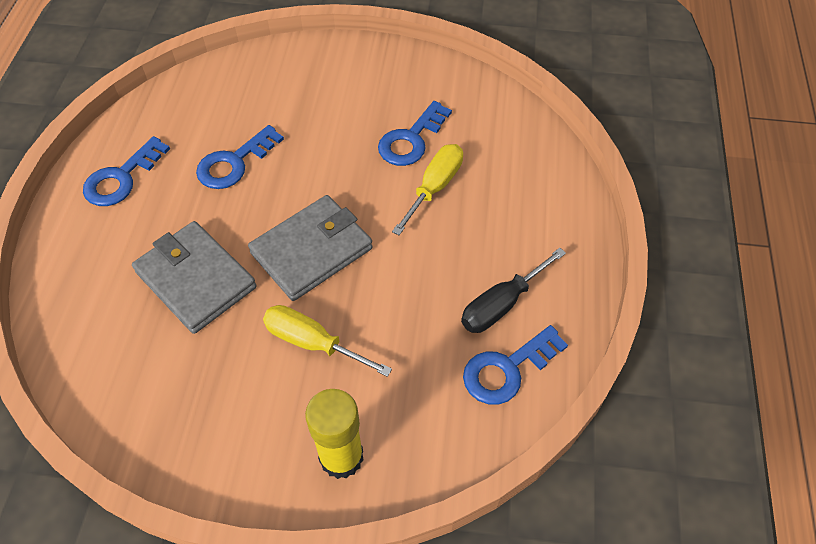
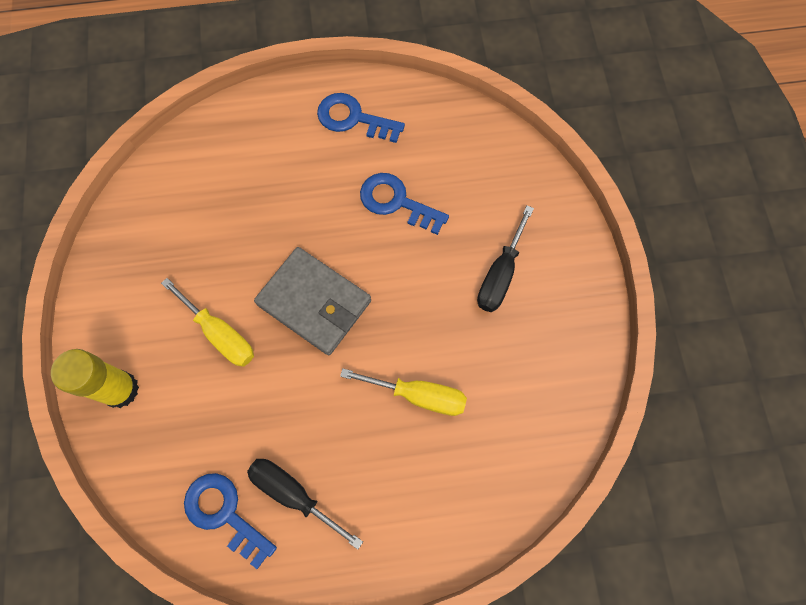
camera: 75 degrees right, 15 degrees up
(196, 280) = (262, 219): grey wallet -> none
(313, 342) = (220, 334): yellow screwdriver -> yellow screwdriver turned 120 degrees clockwise
(342, 105) = (500, 274): none -> black screwdriver
(411, 140) = (475, 356): blue key -> none

